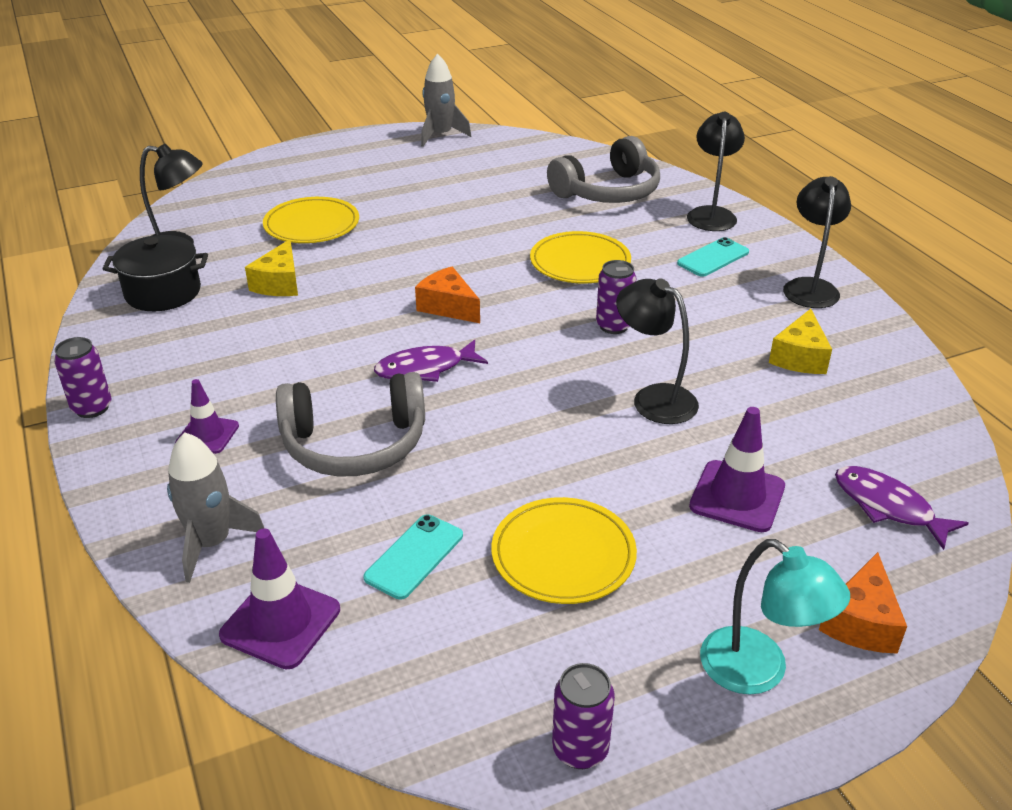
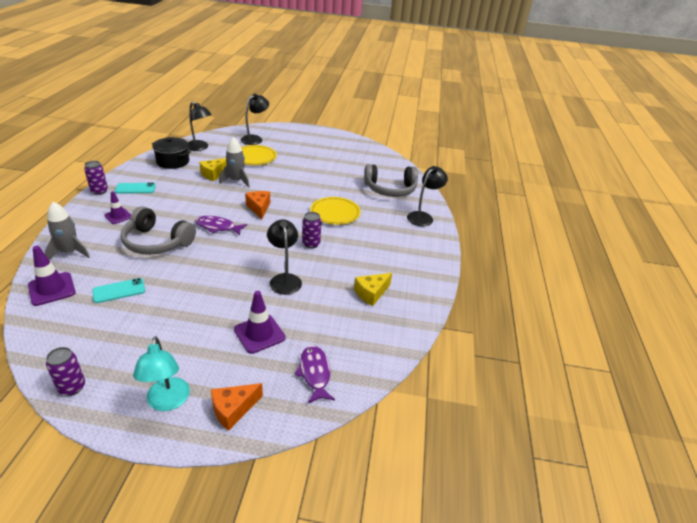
camera: 30 degrees right, 0 degrees up
(440, 135) = (353, 141): grey rocket -> grey rocket (236, 181)
(563, 555) = (165, 318): yellow plate -> none
(713, 258) = (395, 235): turquoise phone -> turquoise phone (135, 188)
(810, 287) = (422, 266): black lamp -> black lamp (255, 139)

